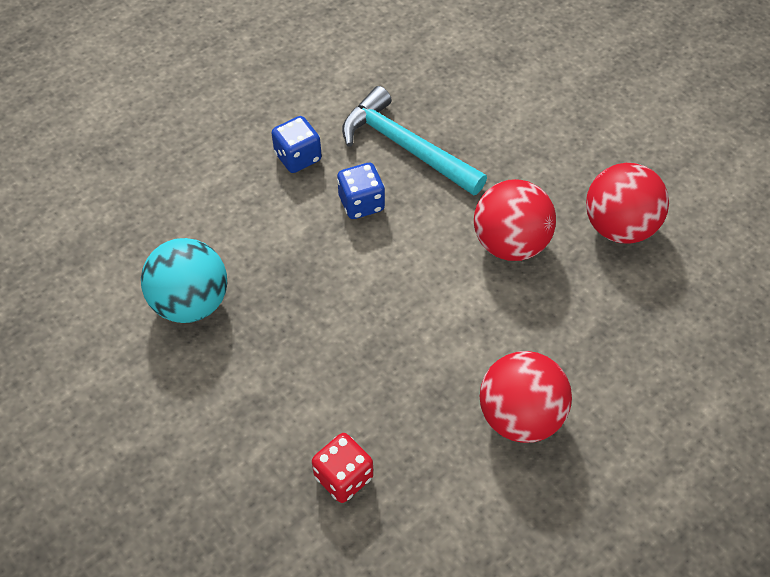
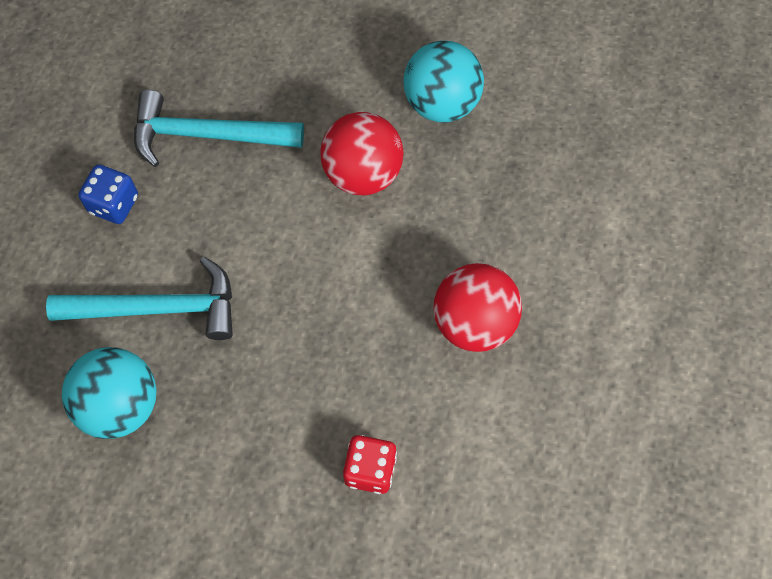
camera: 35 degrees left, 10 degrees up
(273, 250) = (158, 308): none -> turquoise hammer
(361, 203) = (206, 214): blue dice -> none
(618, 226) = (441, 103): red ball -> turquoise ball

